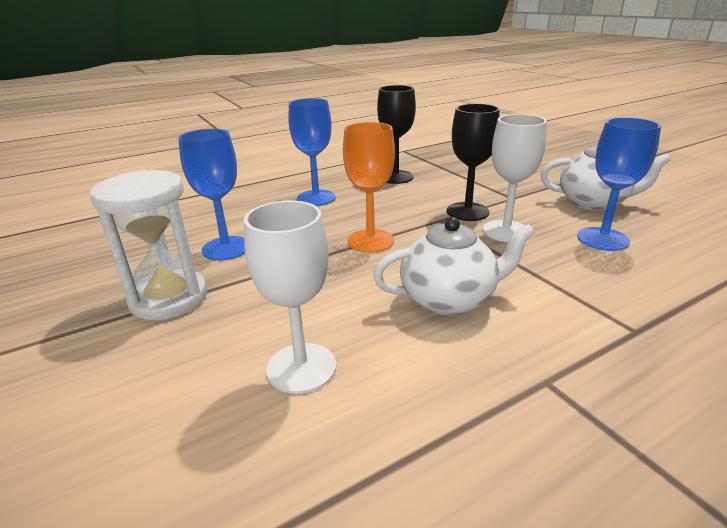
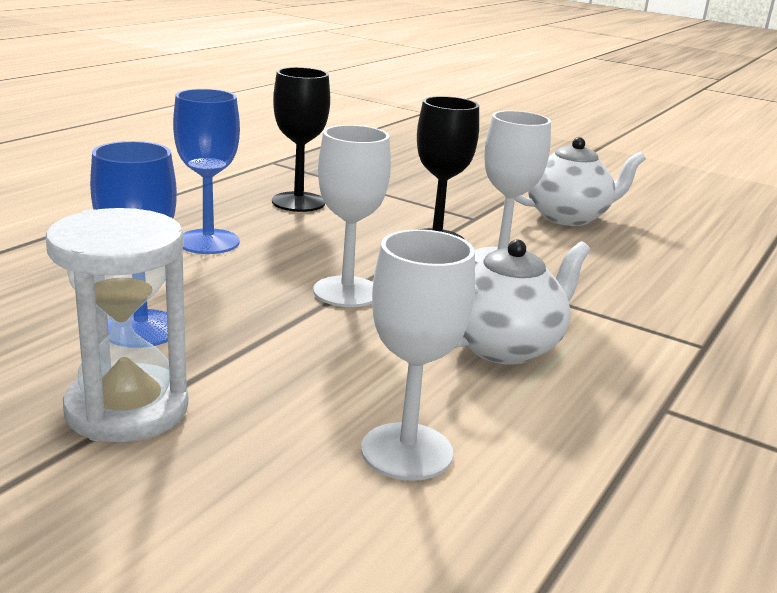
camera: 30 degrees left, 5 degrees down
(370, 241) = (346, 292): orange goblet -> white goblet
(602, 239) = (608, 258): blue goblet -> none

